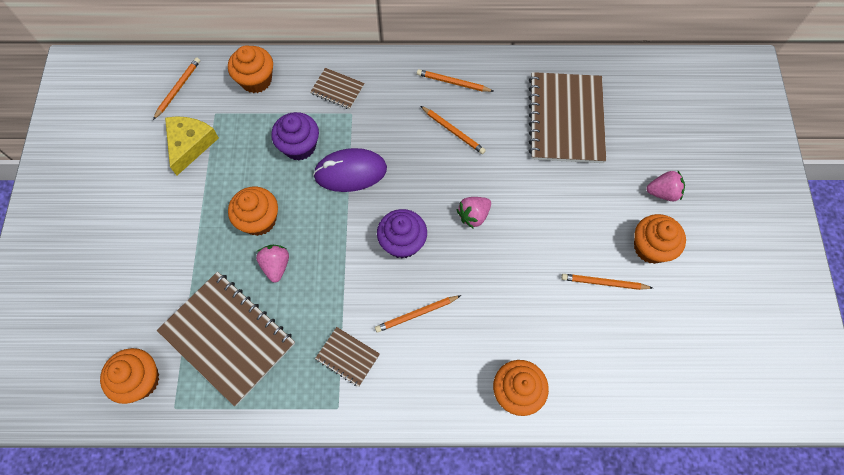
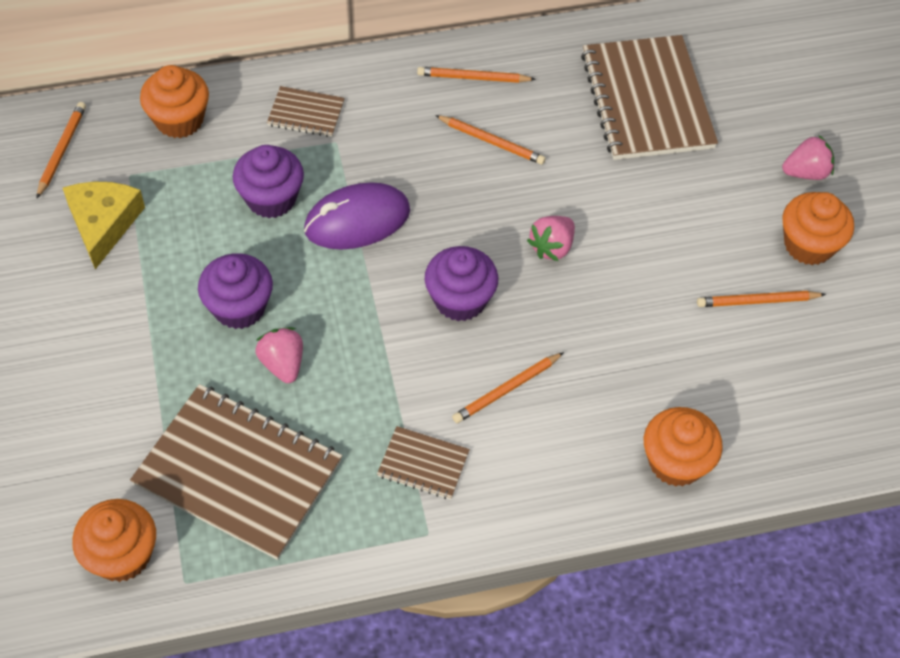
camera: 15 degrees left, 10 degrees down
(259, 220) = (239, 307): orange cupcake -> purple cupcake

